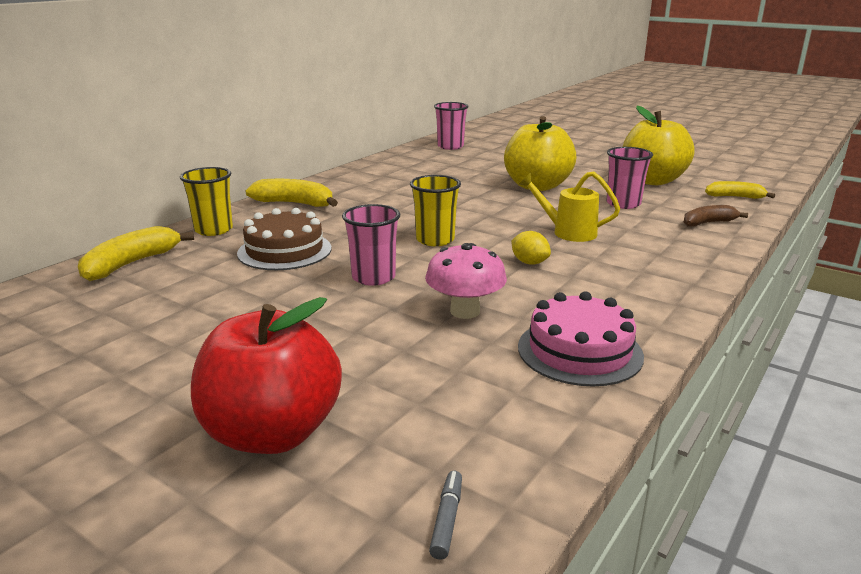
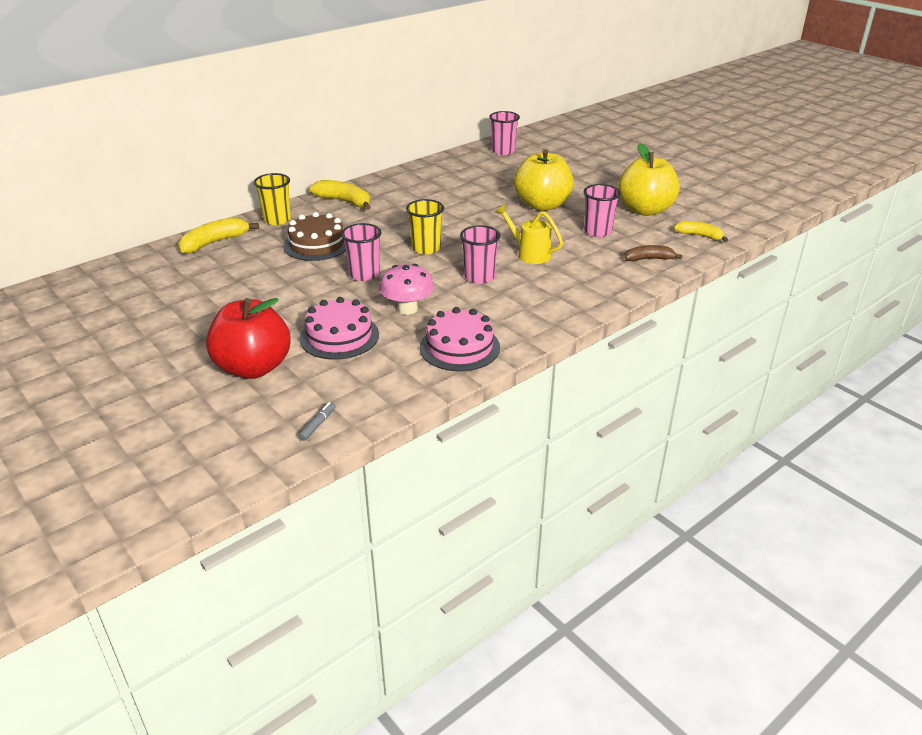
camera: 15 degrees right, 10 degrees up
(389, 362) = (339, 336): none -> pink cake
(529, 262) = (479, 277): yellow lemon -> pink cup

